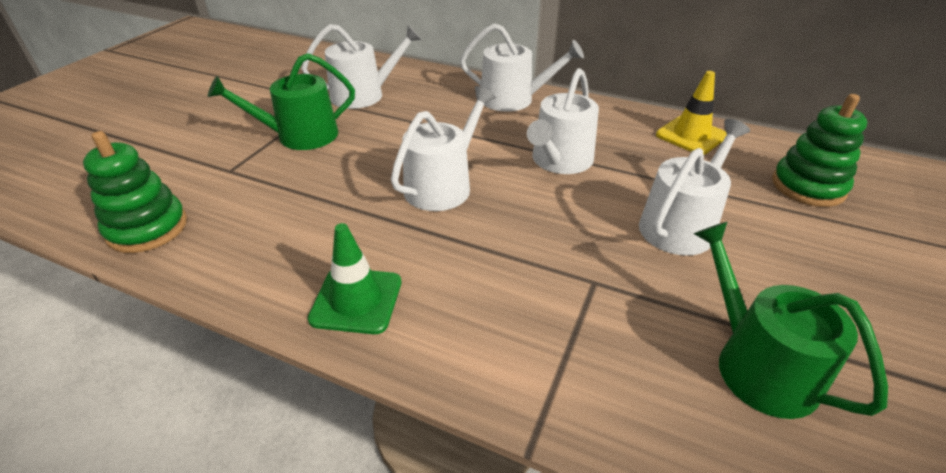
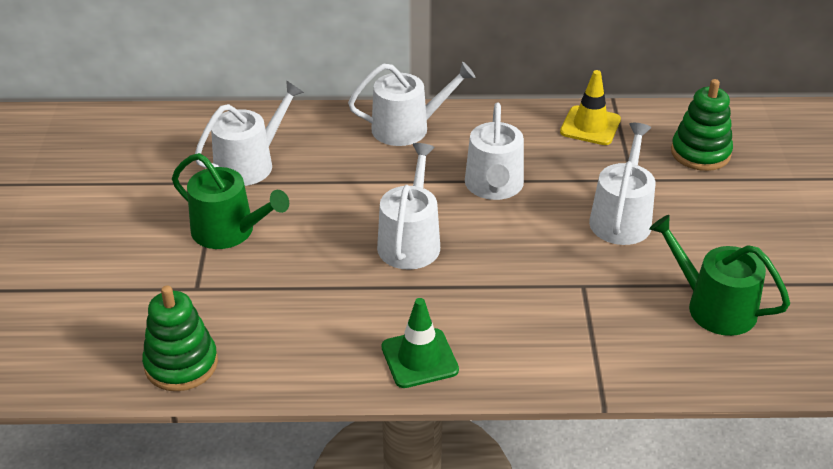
camera: 25 degrees left, 0 degrees up
(300, 136) = (229, 231): green watering can -> green watering can turned 105 degrees counterclockwise

